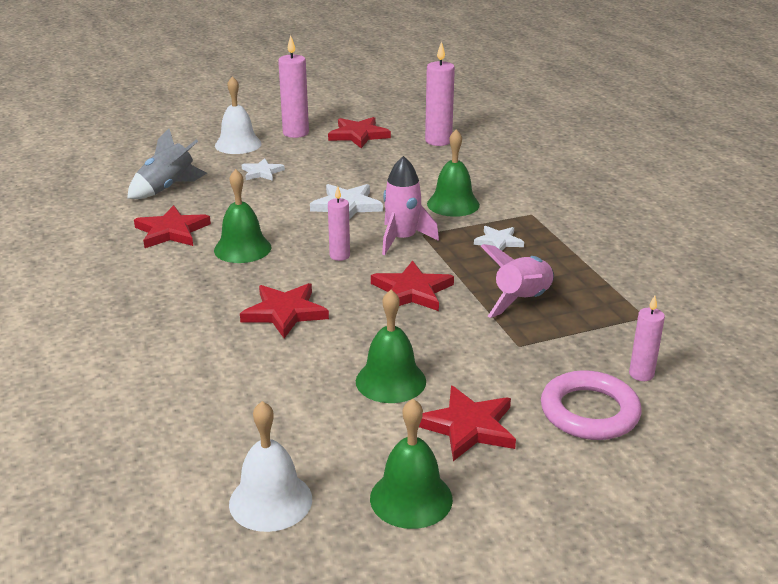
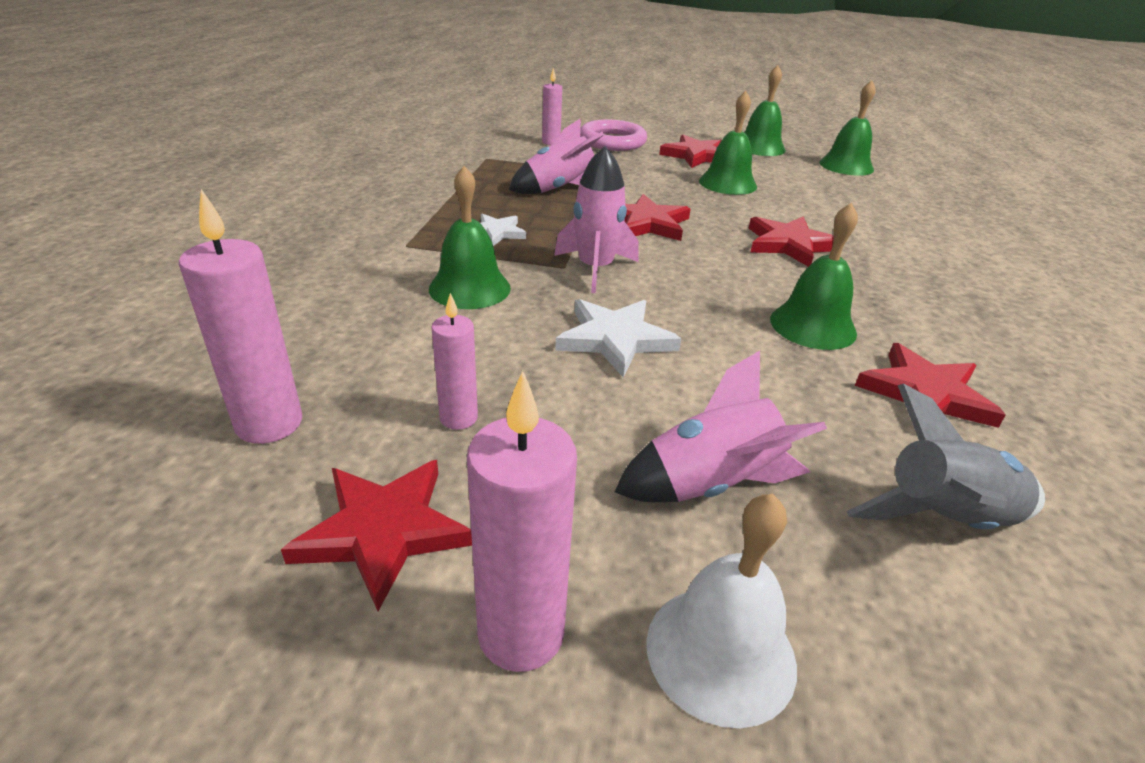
camera: 150 degrees left, 5 degrees up
(262, 172) = (710, 484): white star -> pink rocket
(270, 501) = (846, 166): white bell -> green bell
(339, 256) = (689, 276): pink candle -> pink candle (458, 418)

